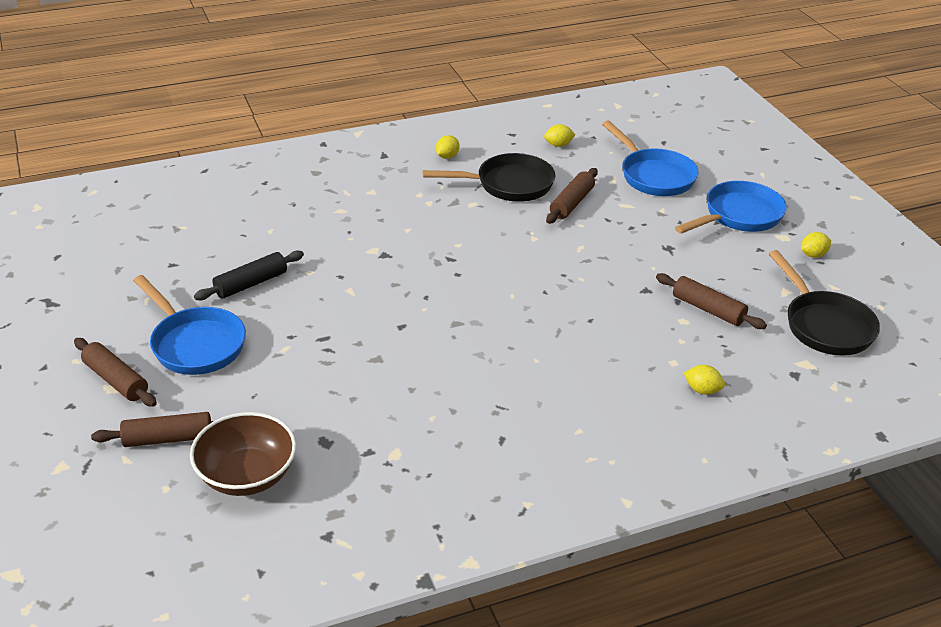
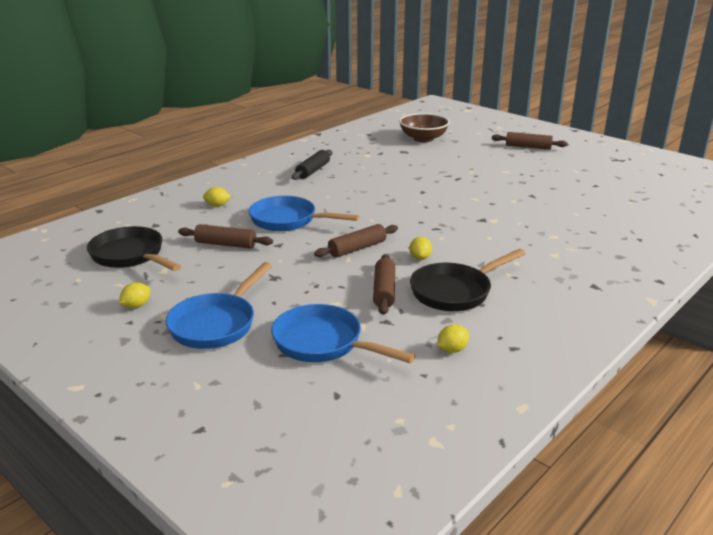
camera: 155 degrees right, 10 degrees down
(168, 438) = (472, 139): brown rolling pin -> brown rolling pin (357, 248)
(195, 344) = (517, 163): blue pan -> blue pan (288, 220)
(251, 284) = (536, 188): black rolling pin -> black rolling pin (313, 171)
(447, 156) = (541, 302): yellow lemon -> yellow lemon (420, 258)

